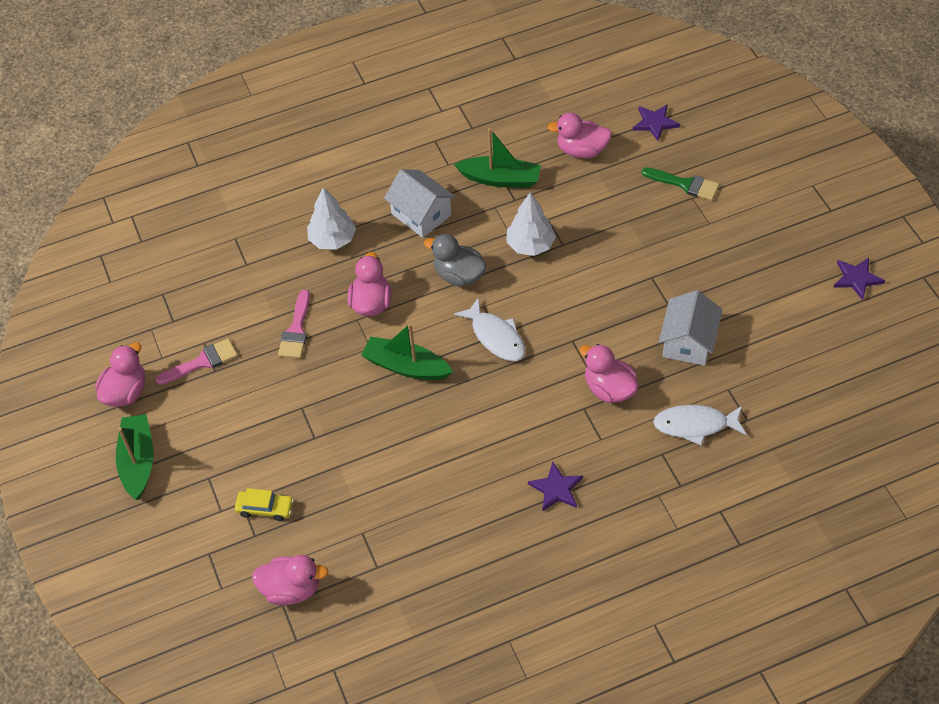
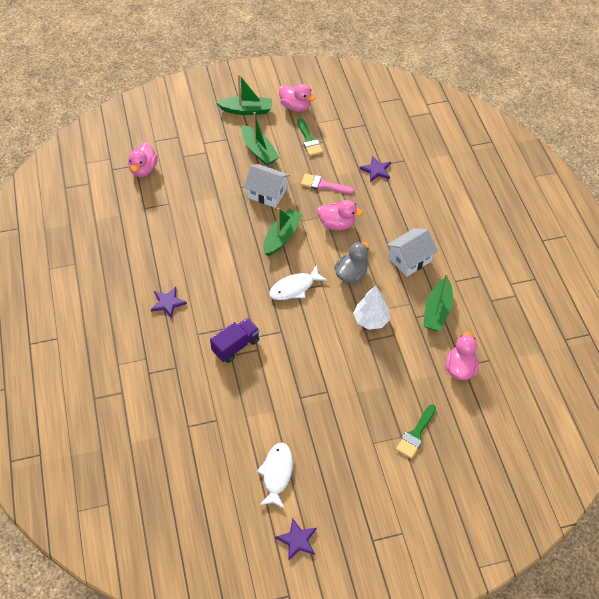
camera: 95 degrees right, 0 degrees up
(202, 362) = (309, 140): pink brush -> green brush
(232, 426) = (259, 151): none -> green boat
(265, 508) = (199, 162): yellow car -> none
(332, 240) = (394, 209): white tree -> none
(609, 389) = (236, 346): pink duck -> purple truck
(655, 123) = (485, 426): purple star -> purple star (376, 170)
(688, 342) = (263, 403): white house -> white house (267, 193)
(695, 425) = (192, 392): white fish -> white fish (277, 473)

